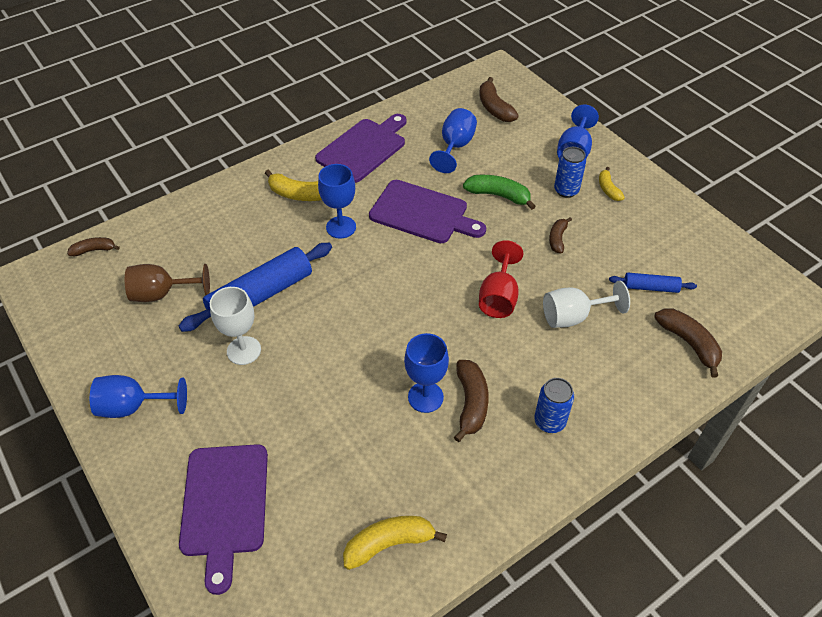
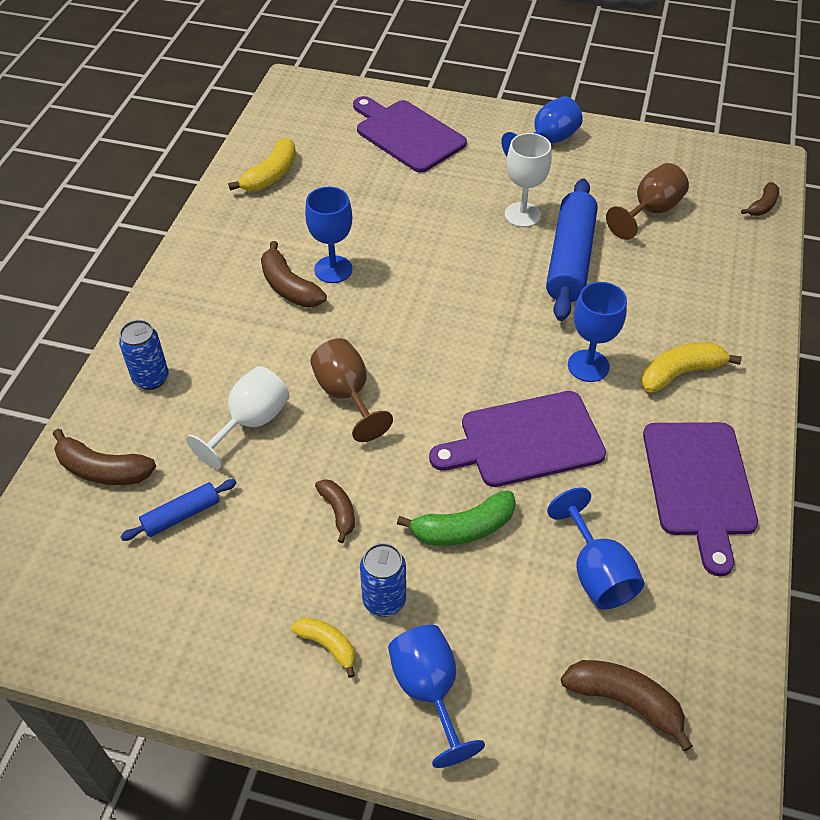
camera: 140 degrees right, 0 degrees up
(498, 297) = (346, 395): red goblet -> brown goblet
(549, 421) = (207, 312): blue can -> blue can (151, 378)

